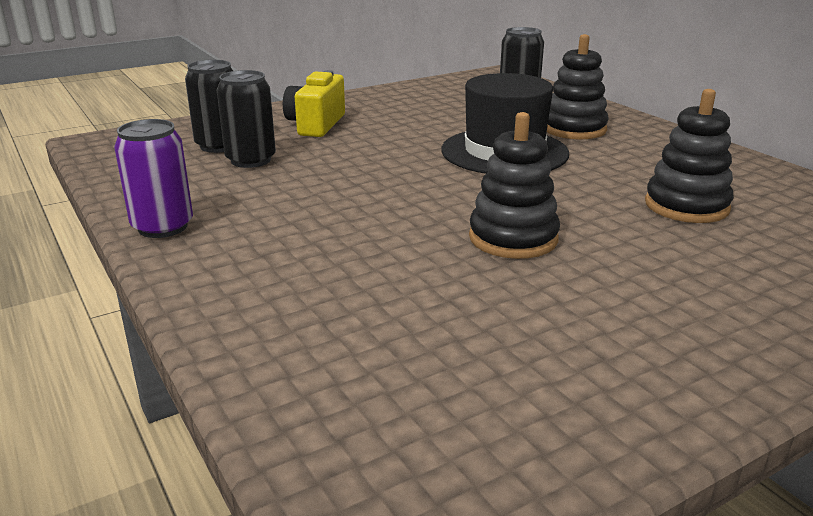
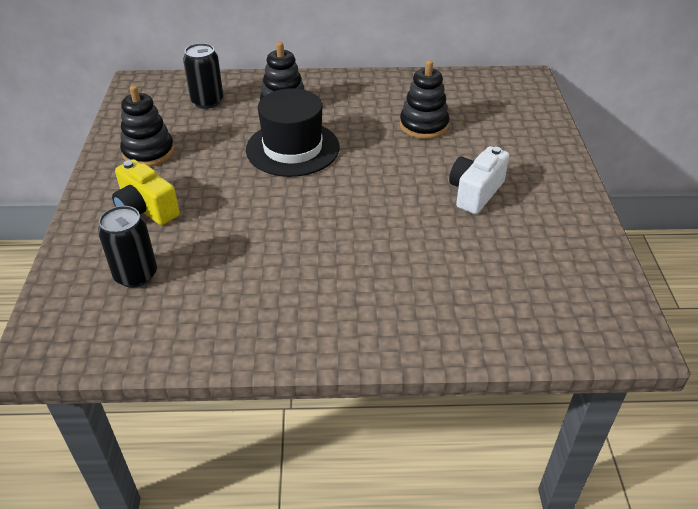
camera: 60 degrees left, 15 degrees up
(163, 227) = (274, 343): purple can -> none
(251, 160) = (187, 266): black can -> none
(513, 238) = (413, 199): black stacking toy -> black stacking toy (148, 152)
(595, 278) = (475, 192): none -> white camera

